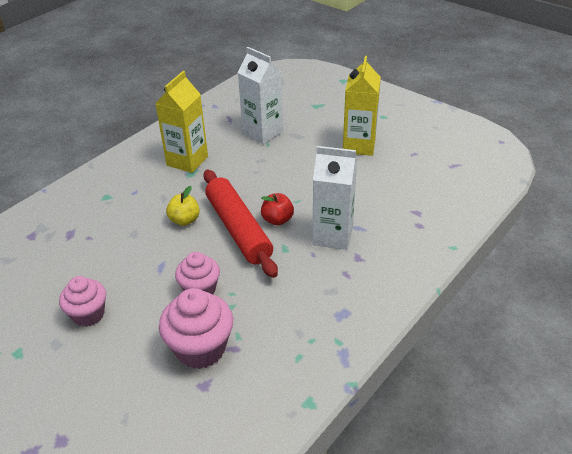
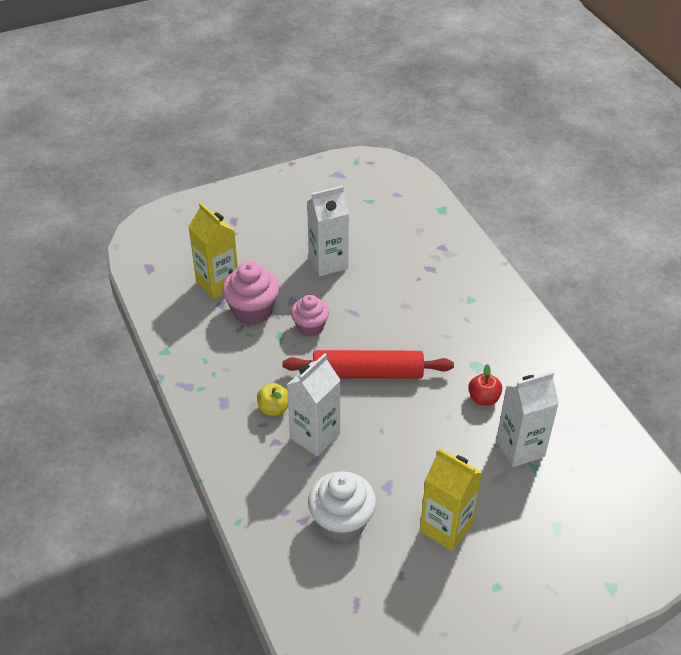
camera: 115 degrees right, 5 degrees up
(88, 314) = (328, 263): pink cupcake -> white carton
(184, 220) = (403, 341): yellow apple -> yellow apple (274, 409)
(187, 161) = (497, 369): yellow carton -> yellow carton (218, 284)
(277, 220) = (363, 405): red apple -> red apple (483, 398)
(400, 192) = (342, 522): none -> white cupcake

